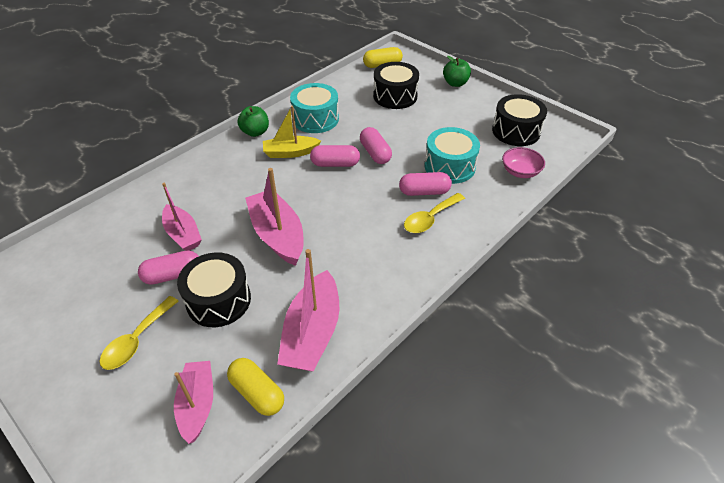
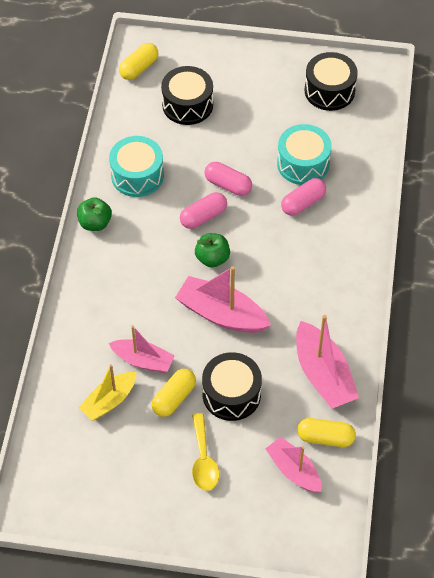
camera: 35 degrees left, 10 degrees up
(172, 275) = (174, 398): pink capsule -> yellow capsule
(290, 152) = (151, 227): yellow boat -> yellow boat (109, 401)
(430, 219) = (328, 227): yellow spoon -> none
(455, 83) = (231, 57): green apple -> green apple (212, 258)
(520, 172) = (364, 137): pink bowl -> none

